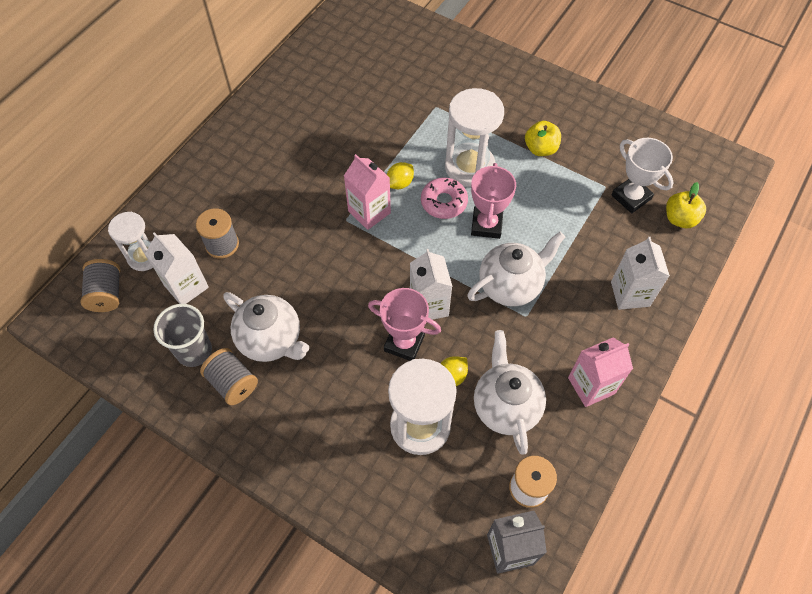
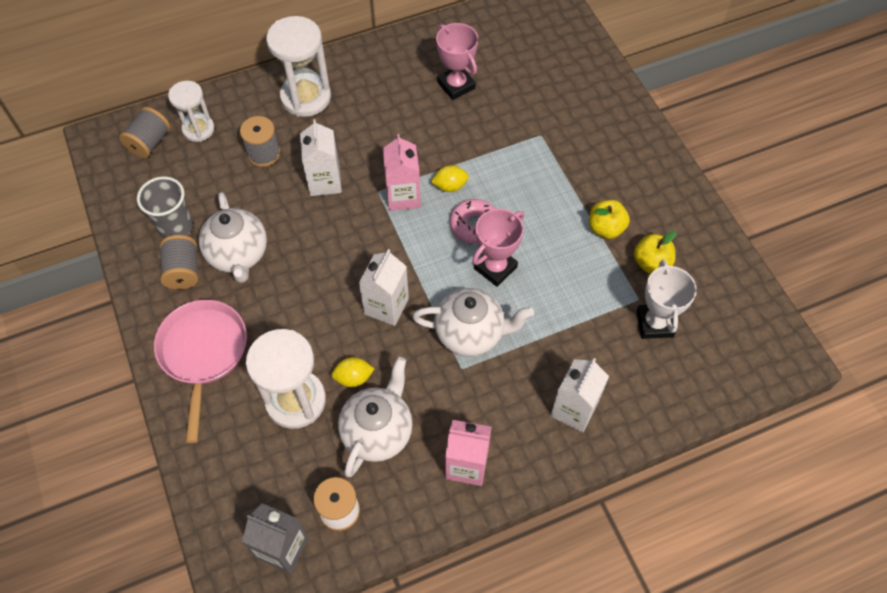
camera: 35 degrees right, 0 degrees up
(186, 286) = (210, 172): white carton -> white carton (325, 182)
(309, 440) = (203, 353): none -> pink pan
(404, 343) = (339, 325): pink trophy -> pink trophy (456, 85)
(469, 167) = (524, 207): white hourglass -> white hourglass (306, 97)
(680, 219) = (685, 372): yellow apple -> yellow apple (651, 263)

